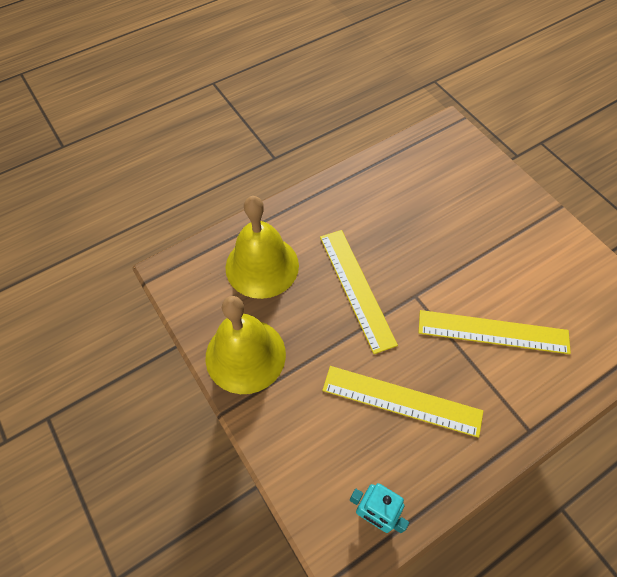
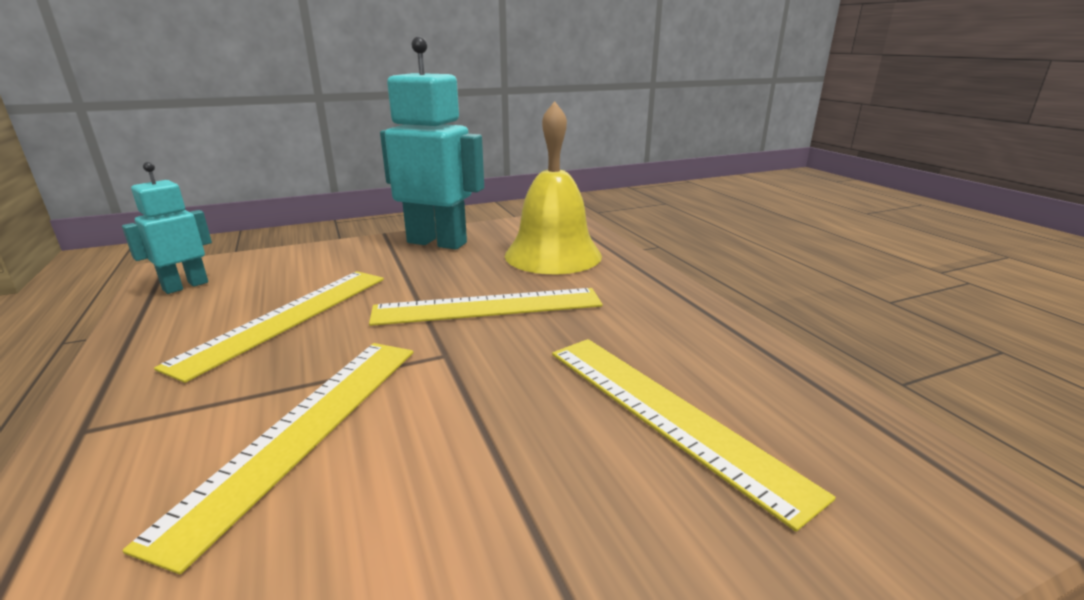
camera: 100 degrees right, 35 degrees down
(245, 355) = (437, 242): yellow bell -> turquoise robot
(435, 203) = (667, 414): none -> yellow ruler

